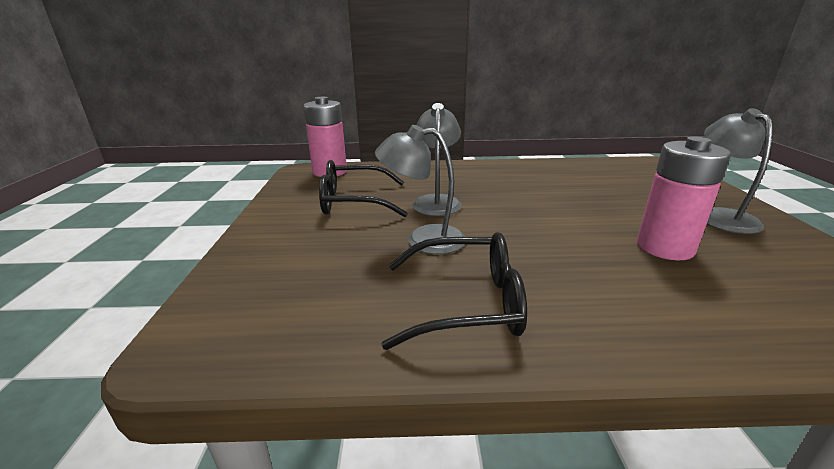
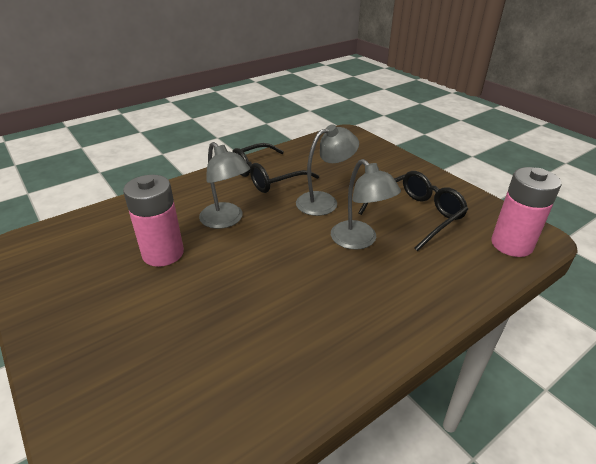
camera: 145 degrees right, 10 degrees up
(720, 216) = (97, 324): grey lamp -> grey lamp (226, 220)

